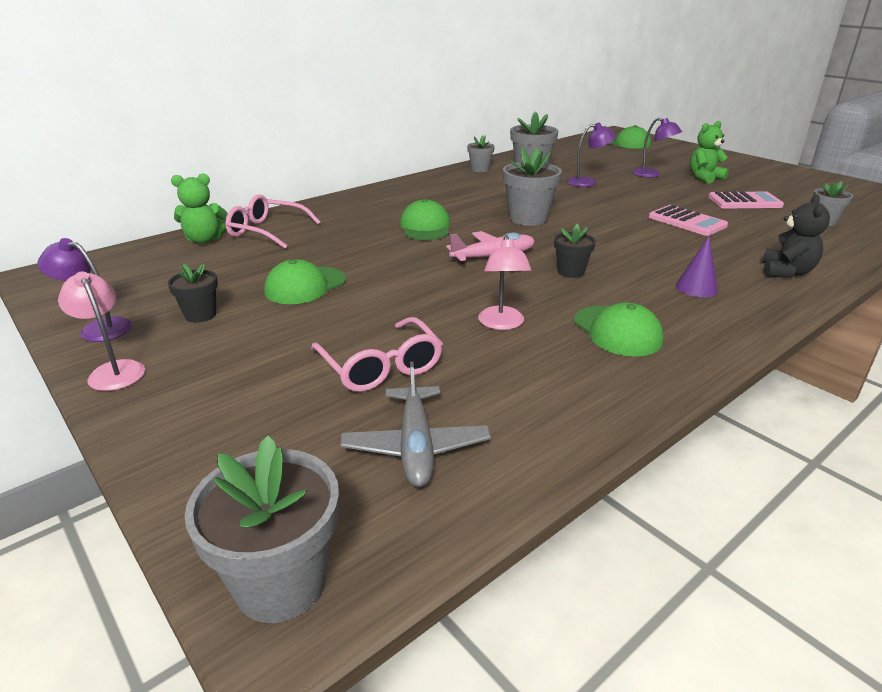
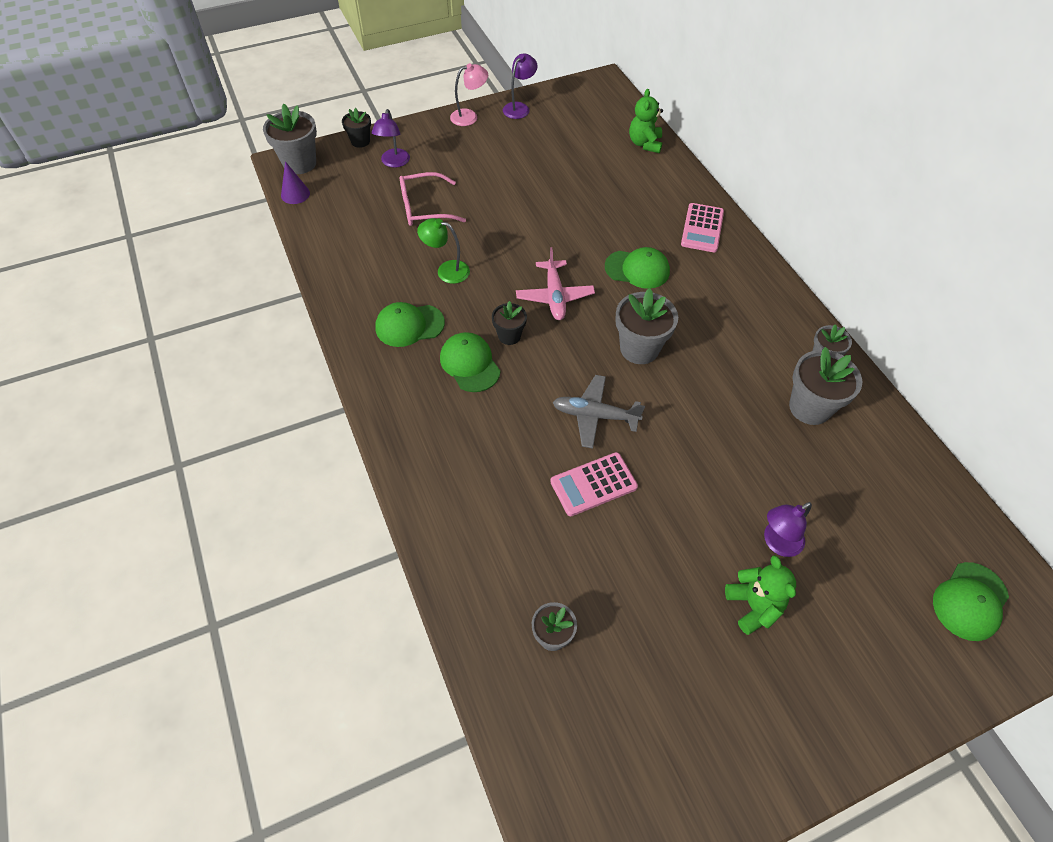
camera: 105 degrees right, 25 degrees up
(200, 315) = (519, 143): black flower pot -> black flower pot (360, 141)
(267, 231) = (654, 175): pink glasses -> none
(305, 286) = (542, 188): green cap -> green cap (470, 364)
(416, 446) = (350, 209): grey plane -> grey plane (594, 415)
(502, 324) = (446, 270): pink lamp -> green lamp
(587, 182) = (752, 450): purple lamp -> purple lamp (394, 162)
(696, 288) = (448, 406): purple cone -> purple cone (295, 194)
(744, 202) = (643, 591): pink calculator -> pink calculator (702, 228)
(786, 272) = (447, 494): black teddy bear -> none

